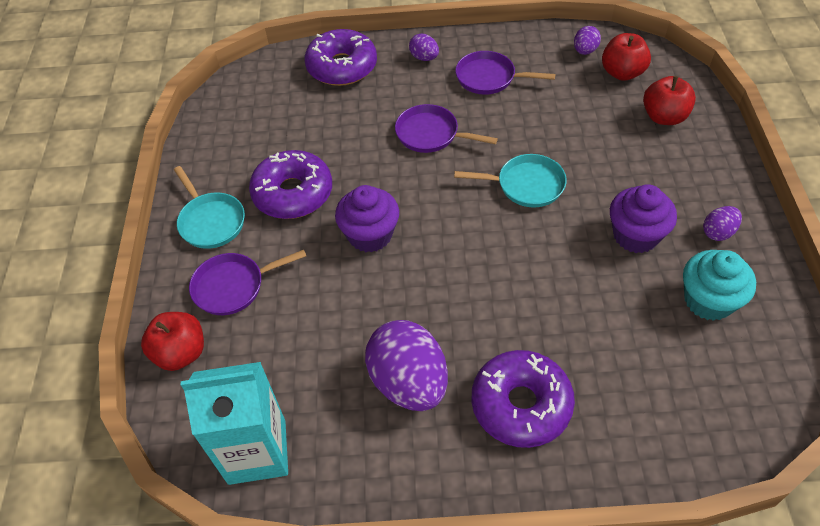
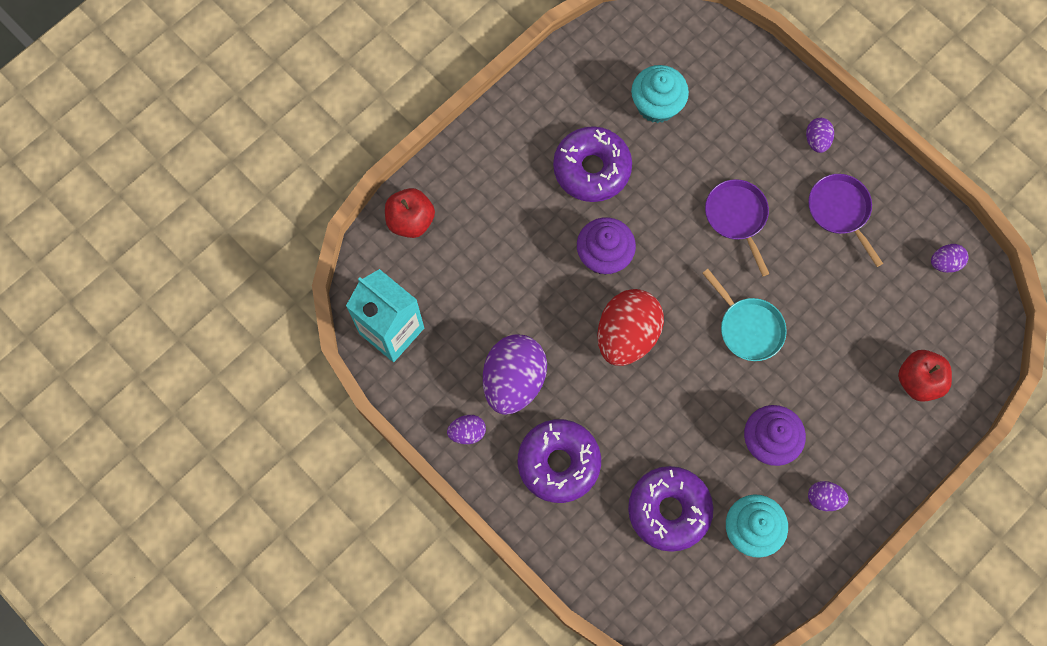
camera: 45 degrees right, 20 degrees up
(211, 221) = (519, 136): turquoise pan -> none
(234, 286) = (484, 204): purple pan -> none
(294, 122) = (656, 105): none -> turquoise cupcake
(342, 67) = (747, 85): purple donut -> purple donut (669, 510)
(420, 462) = (467, 432): none -> purple egg
(452, 267) = (627, 335): none -> red egg
(622, 73) = (944, 312): red apple -> none

